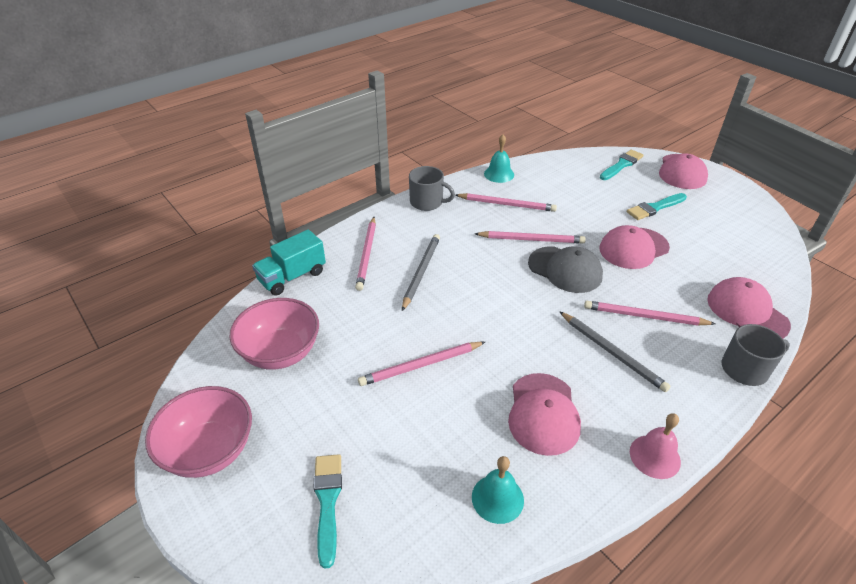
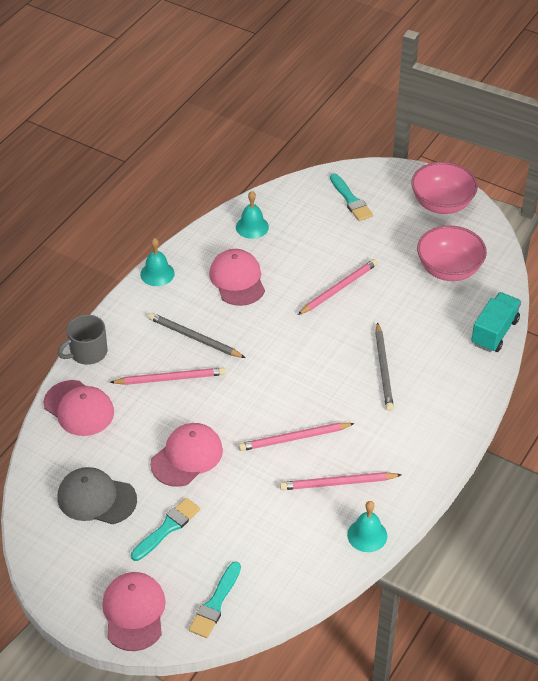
camera: 160 degrees right, 5 degrees up
(367, 254) = (445, 374): pink pencil -> none
(427, 202) = (427, 460): grey mug -> none
(565, 270) = (250, 409): grey cap -> grey cap (96, 498)
(655, 456) = (157, 273): pink bell -> turquoise bell

